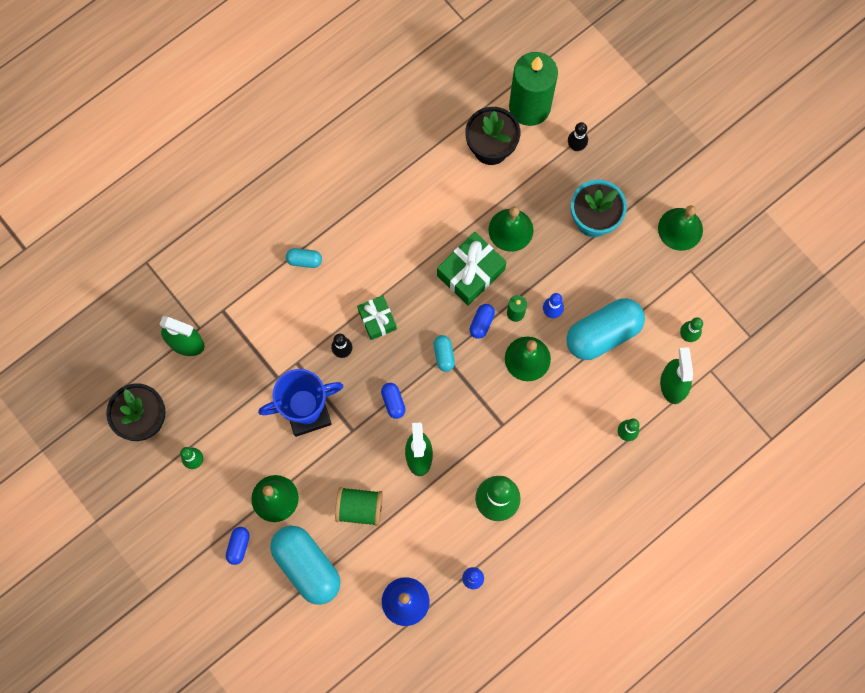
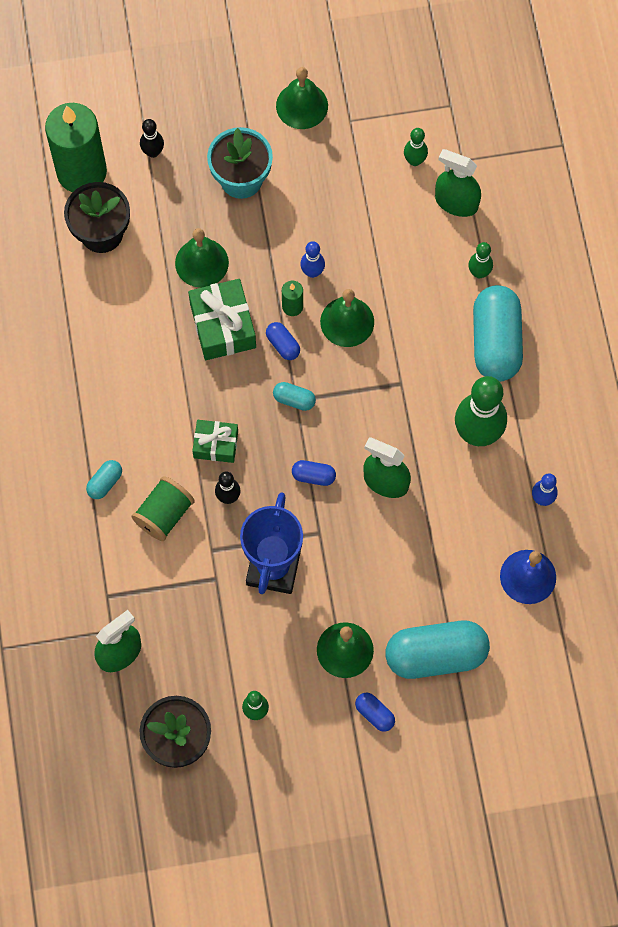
camera: 60 degrees left, 5 degrees down
(360, 508) = (405, 569): green spool -> green spool (164, 514)
(603, 334) = (365, 237): turquoise capsule -> turquoise capsule (495, 342)

